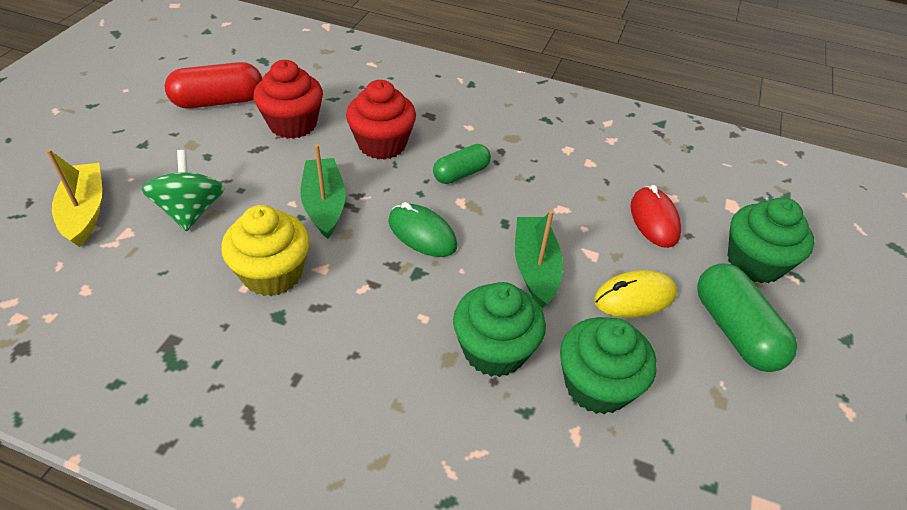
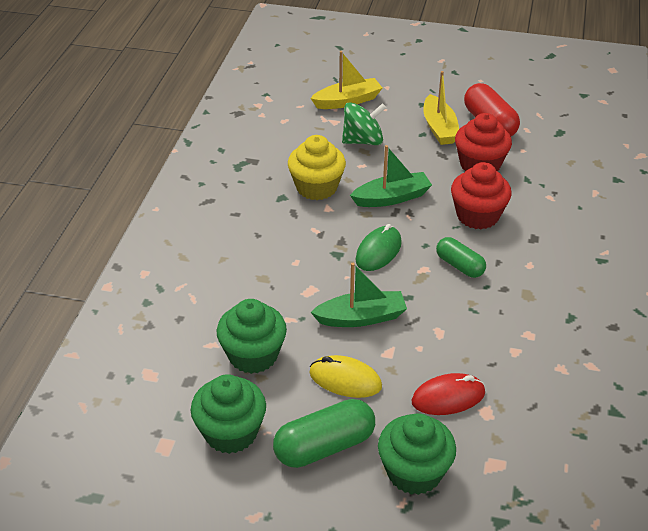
camera: 85 degrees right, 5 degrees down
(204, 140) = (439, 128): none -> yellow boat
(494, 350) = (274, 300): green cupcake -> green cupcake (231, 432)
(634, 297) = (345, 380): yellow mouse -> yellow mouse turned 45 degrees counterclockwise

